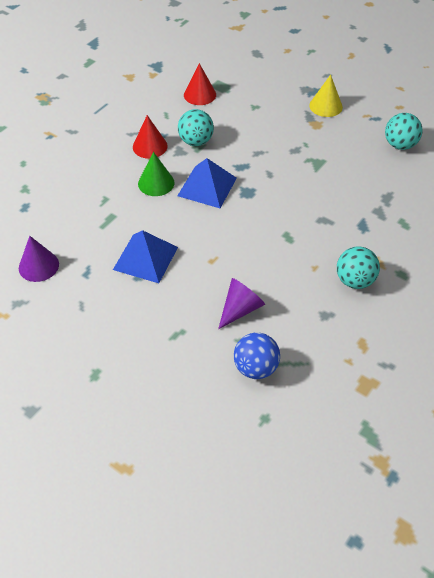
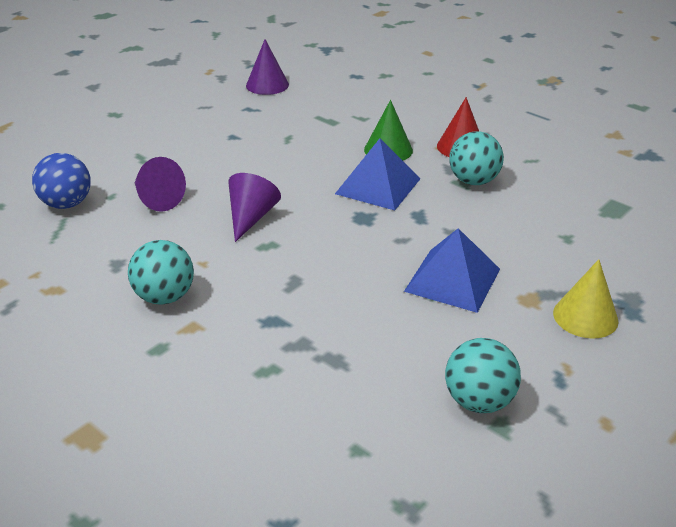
camera: 95 degrees right, 15 degrees down
(145, 258) = (260, 141): blue pyramid -> blue pyramid (452, 280)
(200, 94) = (586, 188): red cone -> none
(257, 249) = (251, 217): none -> purple cone

